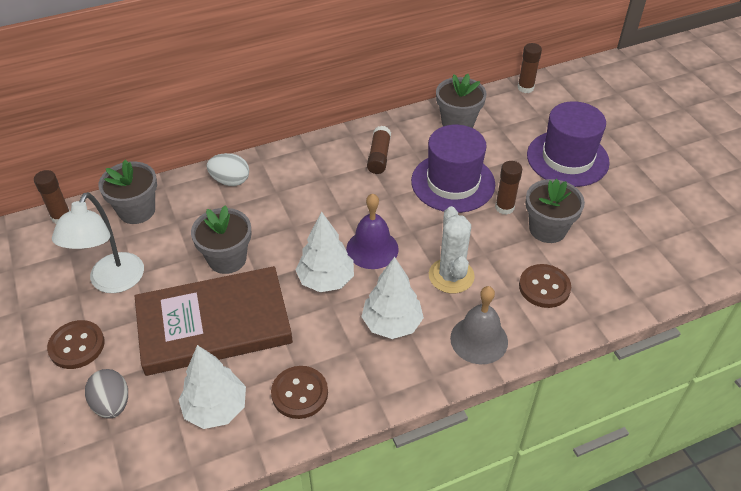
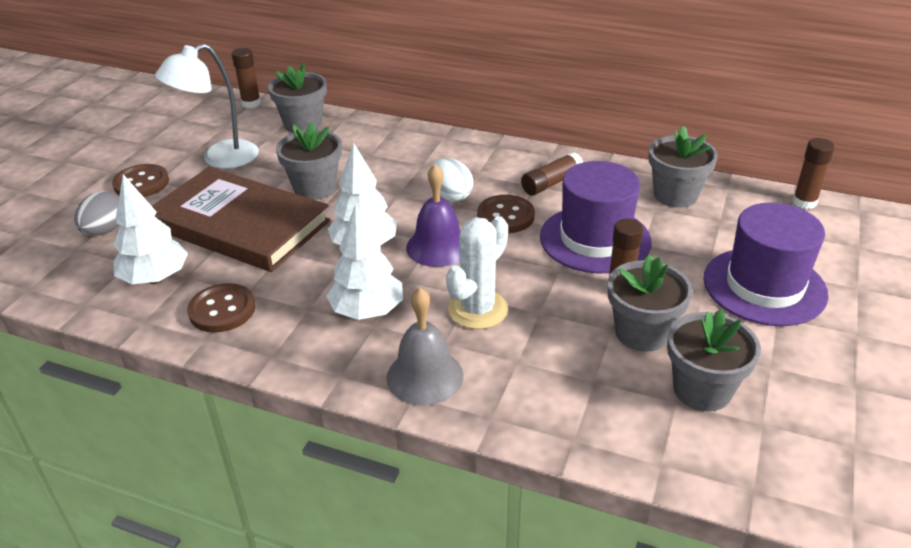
camera: 45 degrees right, 10 degrees down
(230, 181) = (397, 138): white egg -> white egg (451, 196)
(544, 287) = (559, 379): brown button -> brown button (505, 216)
(610, 243) = (702, 390): none -> grey flower pot

